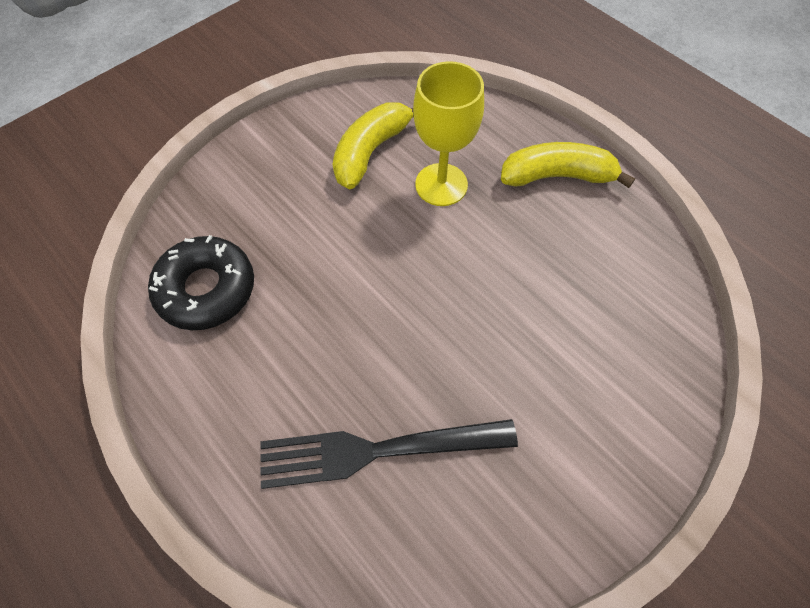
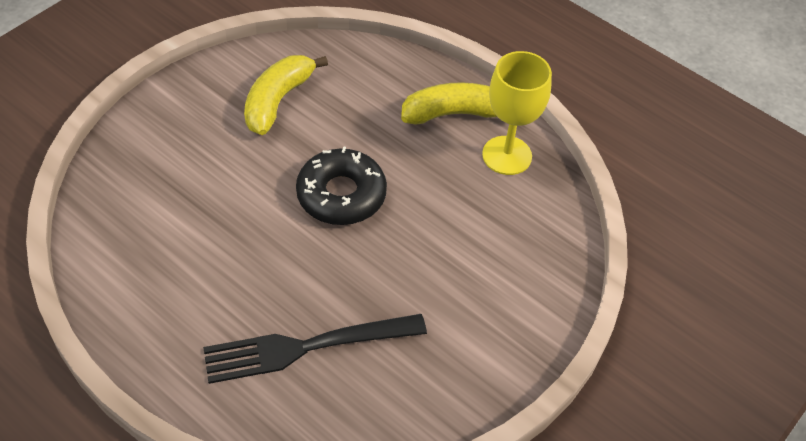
camera: 10 degrees left, 10 degrees down
(206, 289) = (135, 230): black donut -> black donut (341, 195)
(441, 185) = (347, 127): yellow goblet -> yellow goblet (507, 155)

